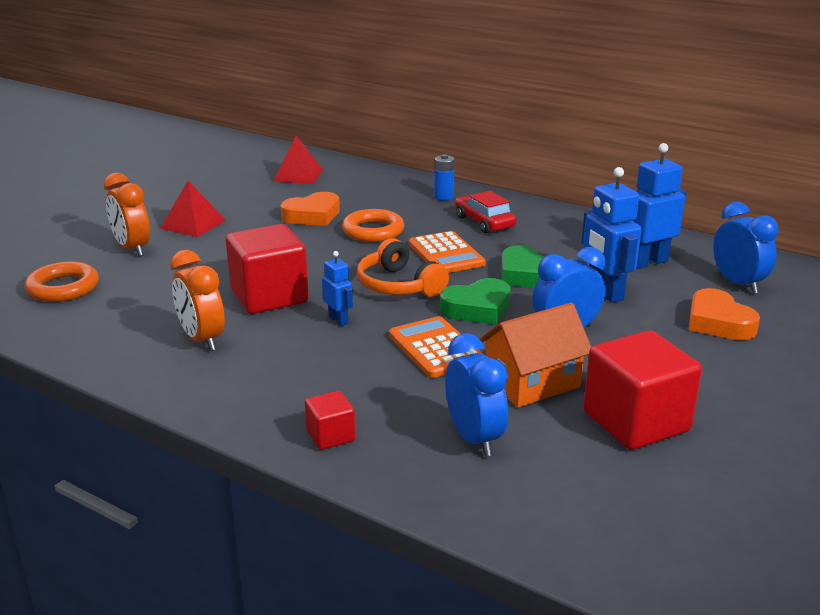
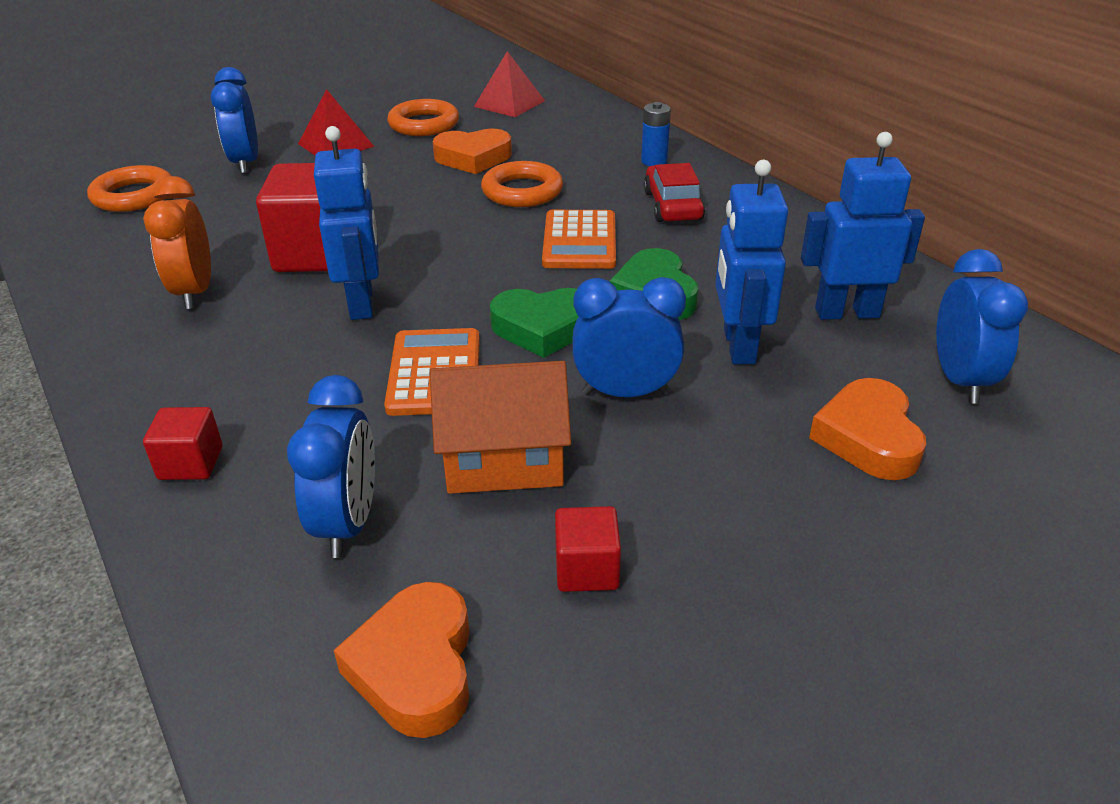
camera: 25 degrees right, 10 degrees up
(132, 249) = (245, 163): orange clock -> blue clock
(247, 199) = (424, 124): none -> orange ring
(338, 320) = (362, 303): blue robot -> blue robot, size x1.83
(398, 285) = (478, 272): orange headphones -> none
(593, 492) = (415, 667): none -> orange heart
(636, 422) = (586, 569): red cube -> red cube, size x0.49

